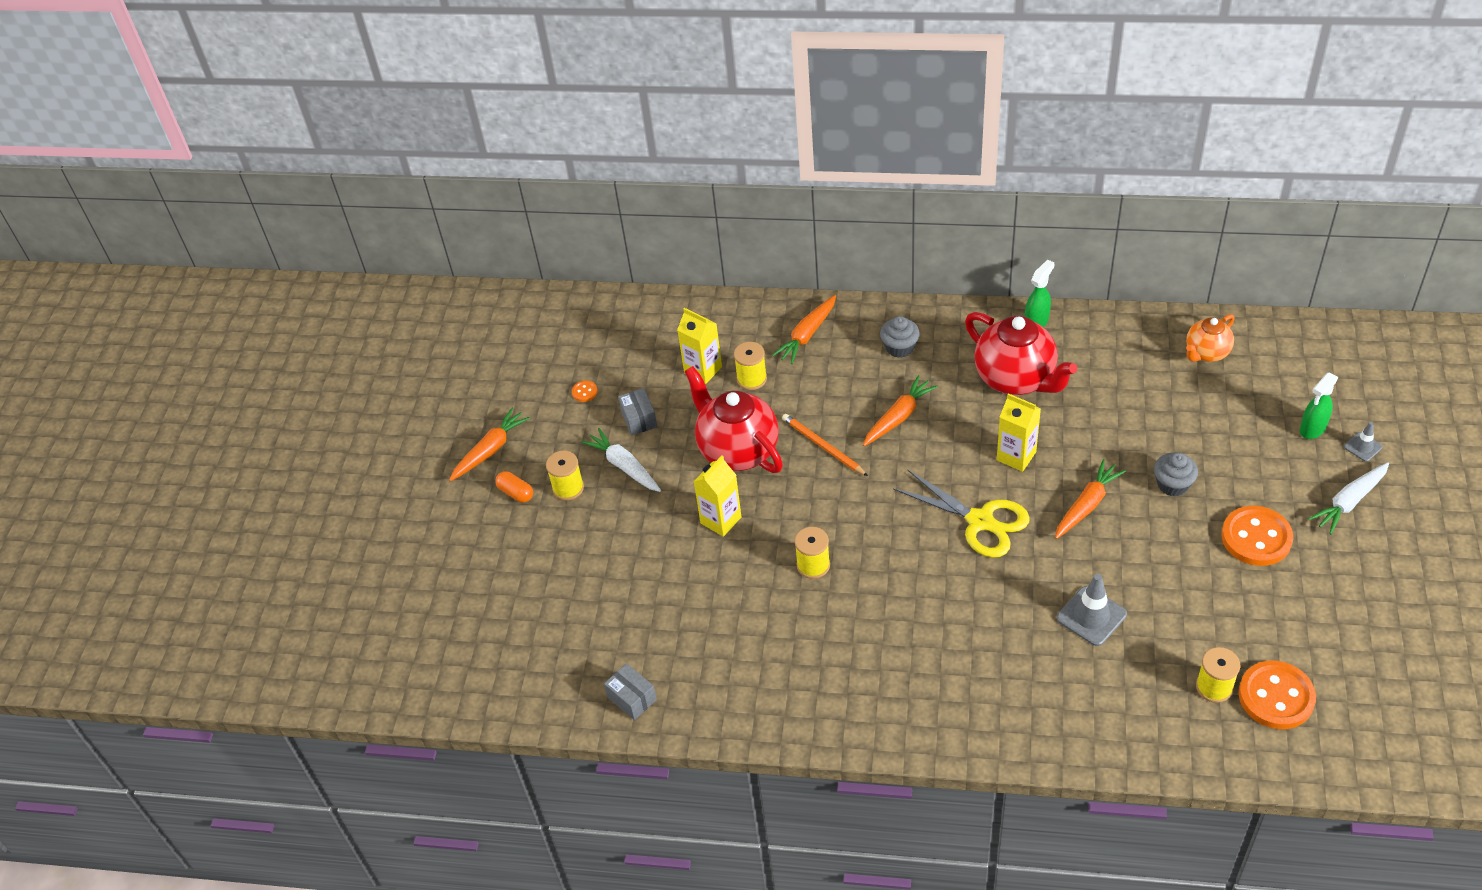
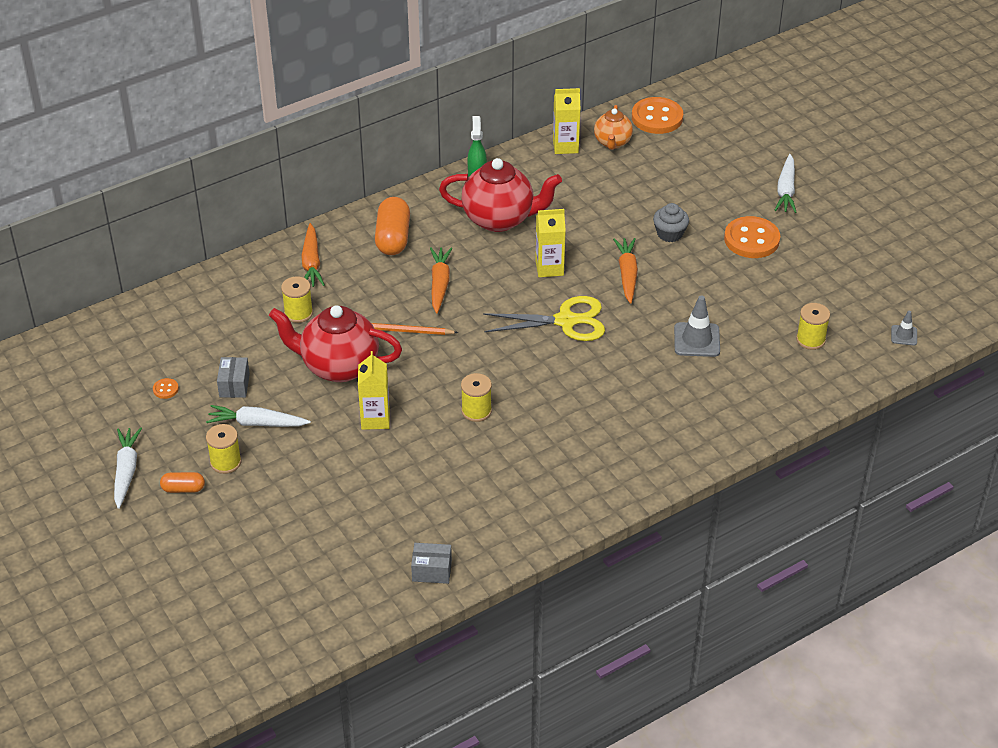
camera: 45 degrees left, 5 degrees down
(490, 450) = (126, 471): orange carrot -> white carrot
(639, 419) = (234, 385): grey box -> grey box turned 60 degrees clockwise
(703, 370) = (251, 326): yellow carton -> yellow carton (565, 146)
(899, 347) = (393, 238): grey cupcake -> orange capsule
(1276, 697) = (851, 325): orange button -> orange button (657, 117)
(1312, 429) = (723, 158): green spray bottle -> none
(1363, 447) = (763, 154): grey traffic cone -> grey traffic cone (904, 335)

